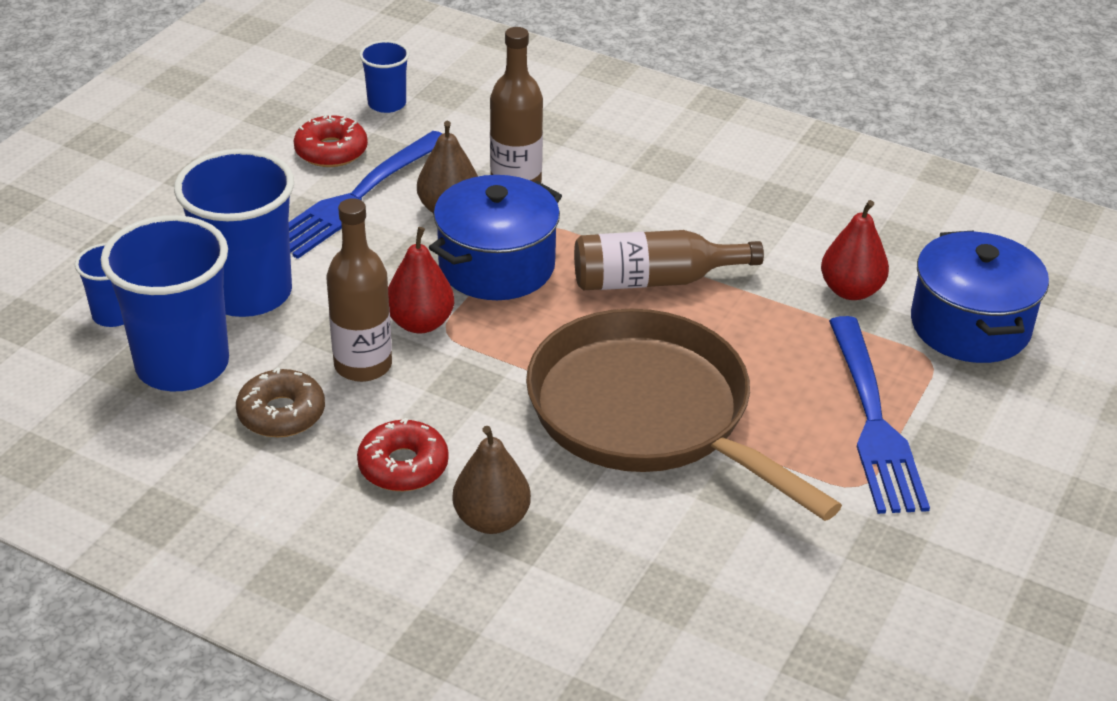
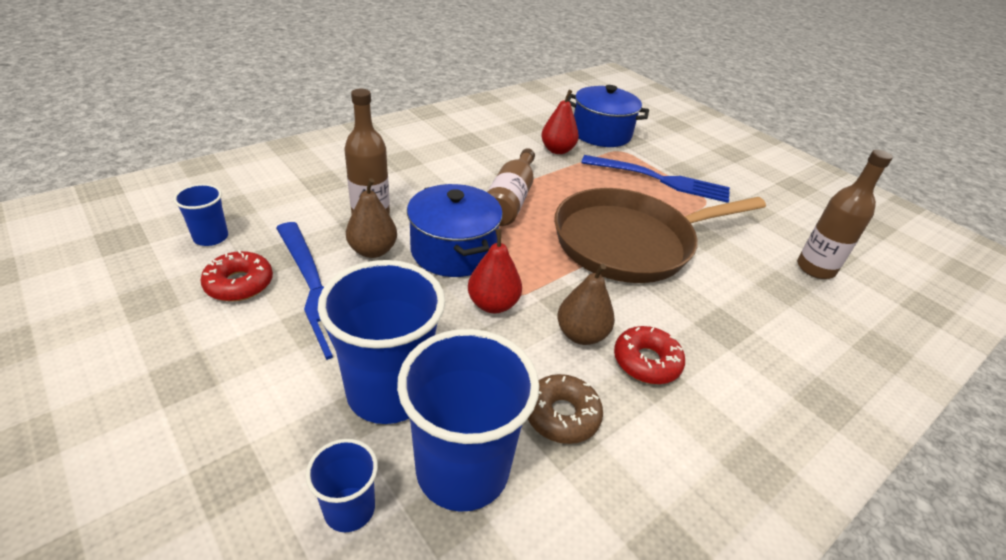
camera: 70 degrees left, 0 degrees up
(363, 365) = (525, 348): brown bottle -> brown bottle (815, 268)
(491, 520) = (710, 336): brown pear -> brown pear (581, 334)

